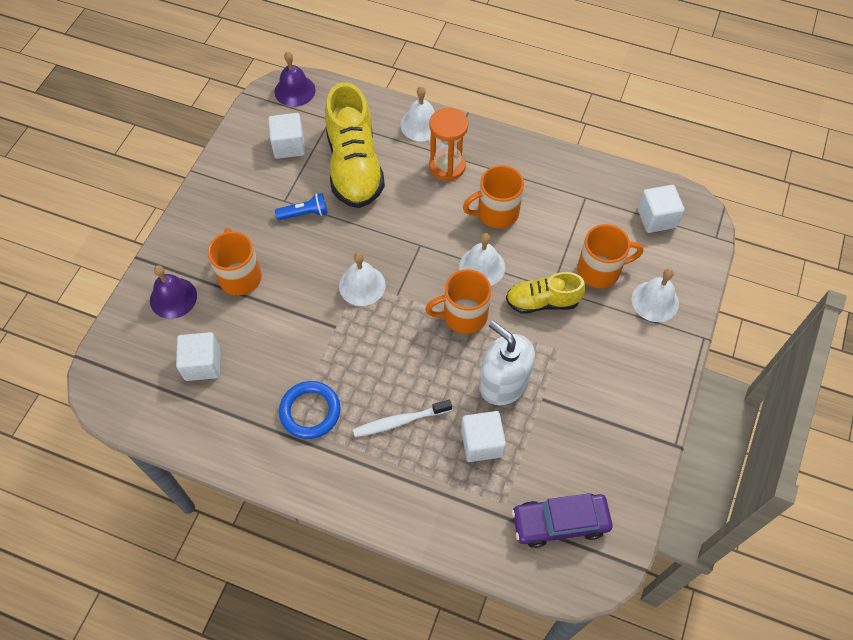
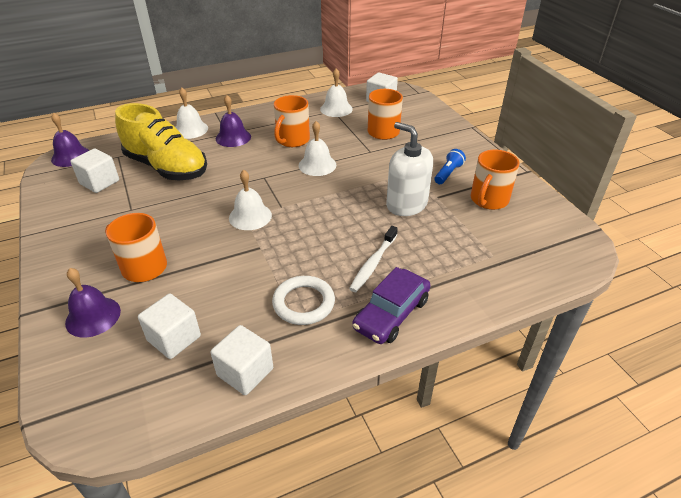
camera: 45 degrees left, 20 degrees down
(304, 213) = (157, 207): blue flashlight -> blue flashlight (448, 173)
(310, 411) = (303, 303): blue ring -> white ring
(447, 166) = (233, 137): orange hourglass -> purple bell
(463, 315) = (338, 191): orange mug -> orange mug (488, 200)
(481, 443) = (437, 238): white cube -> white cube (245, 372)
(503, 383) = (406, 204): white soap dispenser -> white soap dispenser turned 45 degrees clockwise
(542, 302) = (374, 159): yellow shoe -> none
(560, 522) = (533, 241): purple car -> purple car (391, 314)
(655, 301) = (428, 127): white bell -> white bell (336, 109)

